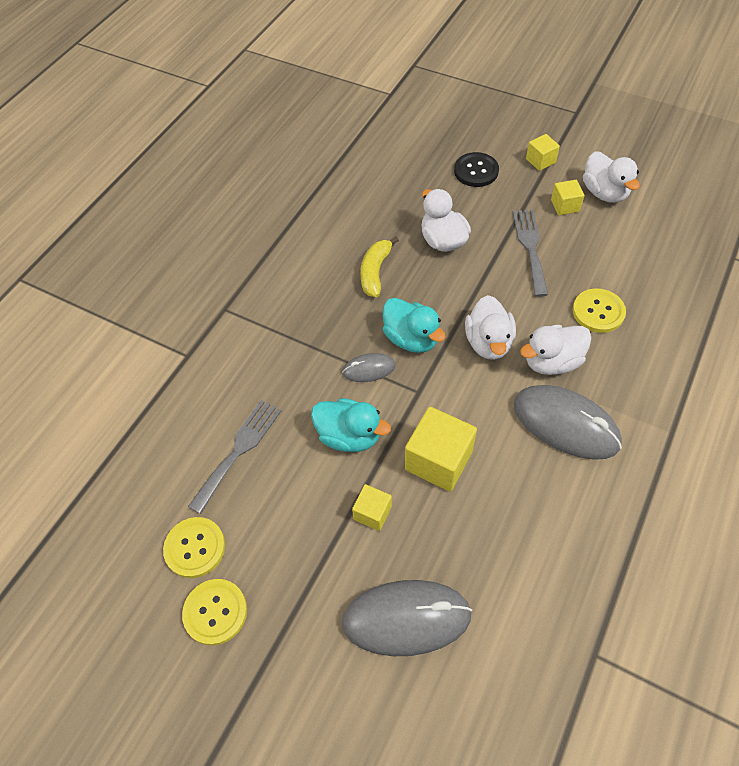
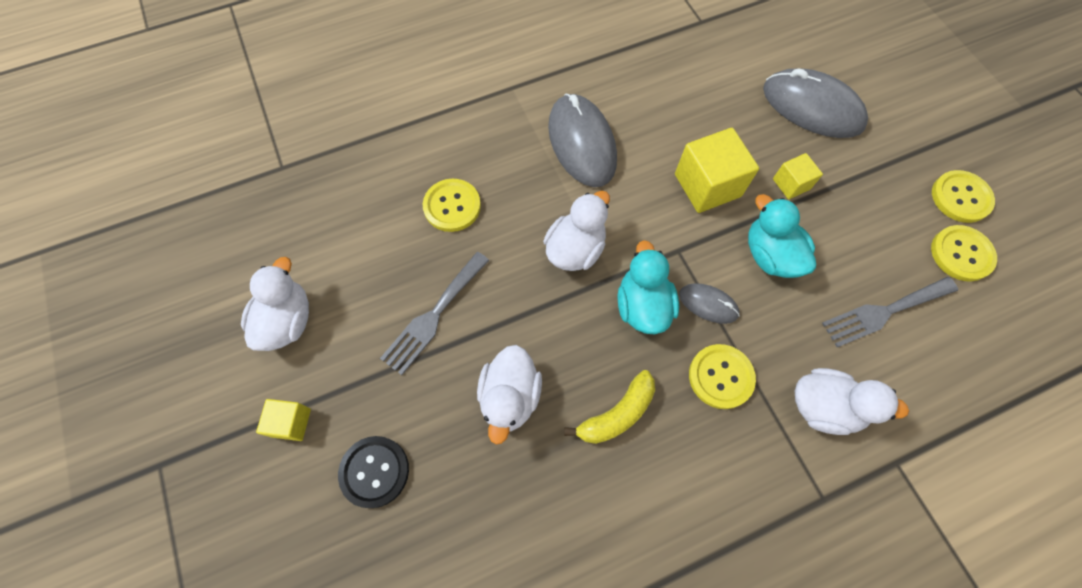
camera: 145 degrees left, 10 degrees up
(328, 331) = (720, 377): none -> yellow button
(552, 362) = (540, 194): white duck -> white duck (823, 407)
(565, 206) = (343, 338): yellow cube -> none

